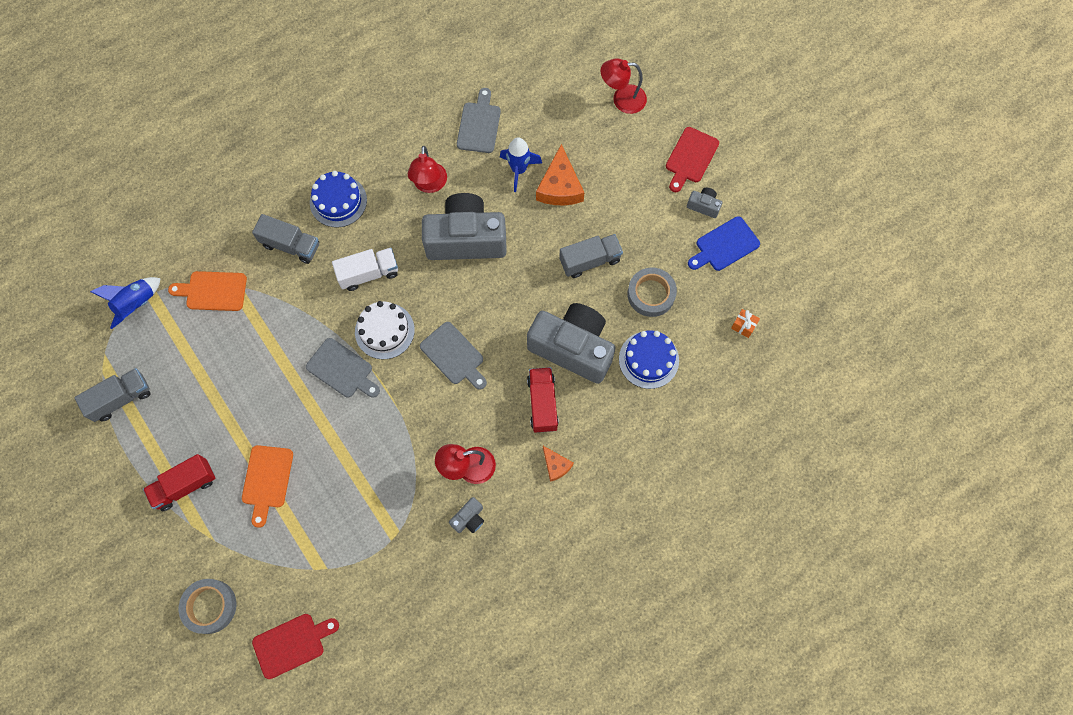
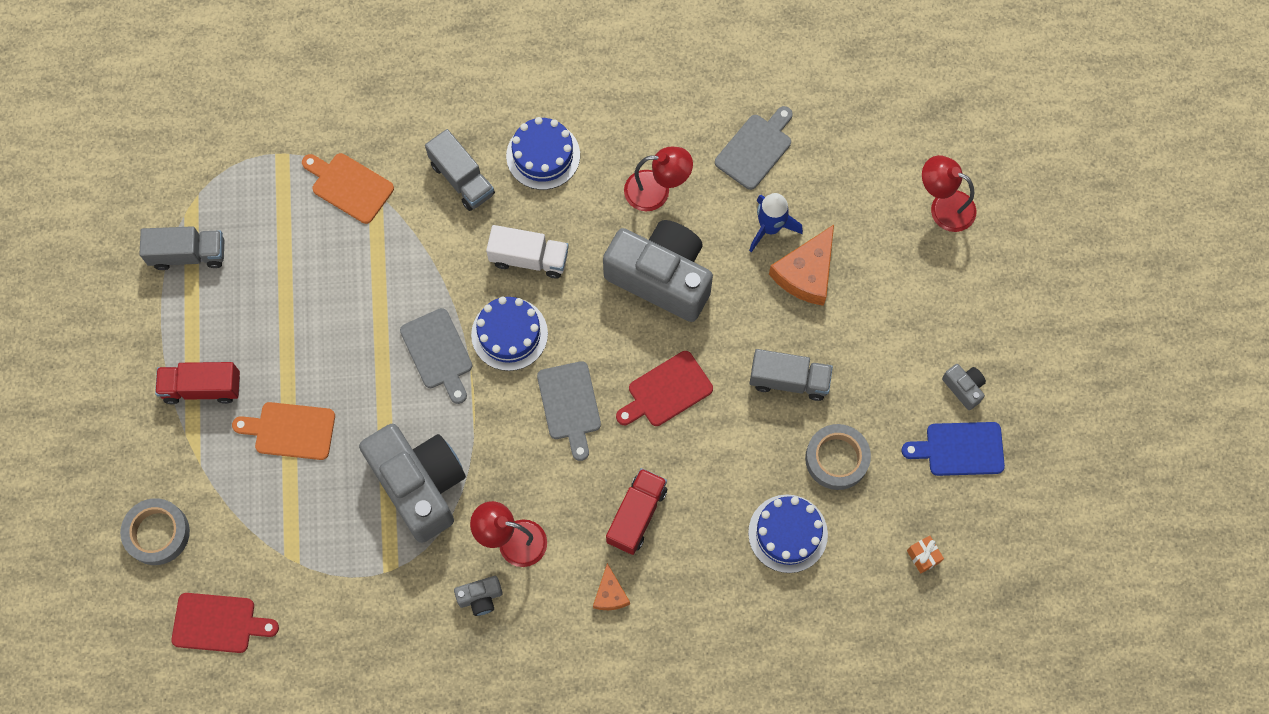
camera: 30 degrees right, 0 degrees up
(137, 304) = (261, 157): blue rocket -> none
(267, 480) = (290, 431): orange cutting board -> orange cutting board turned 60 degrees clockwise
(384, 331) = (509, 334): white cake -> blue cake
(429, 185) = (657, 191): red lamp -> red lamp turned 120 degrees counterclockwise
(573, 348) = (708, 471): grey camera -> grey camera (419, 485)
(690, 157) = (984, 321): red cutting board -> red cutting board (666, 391)

